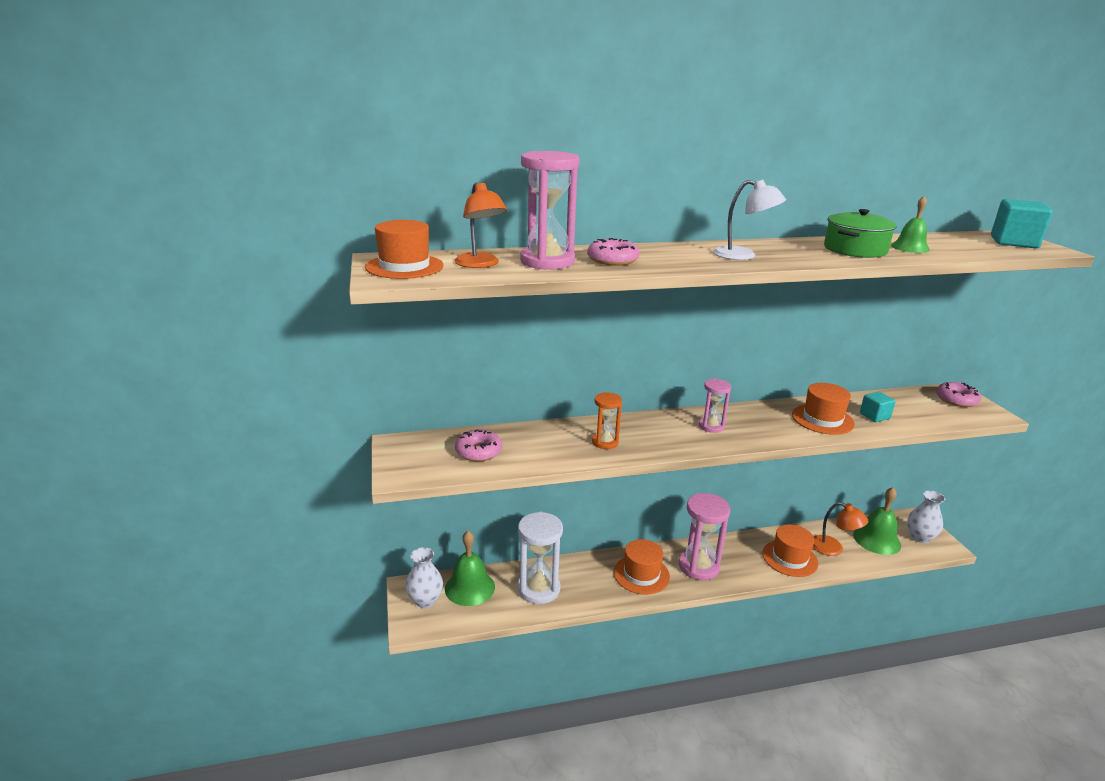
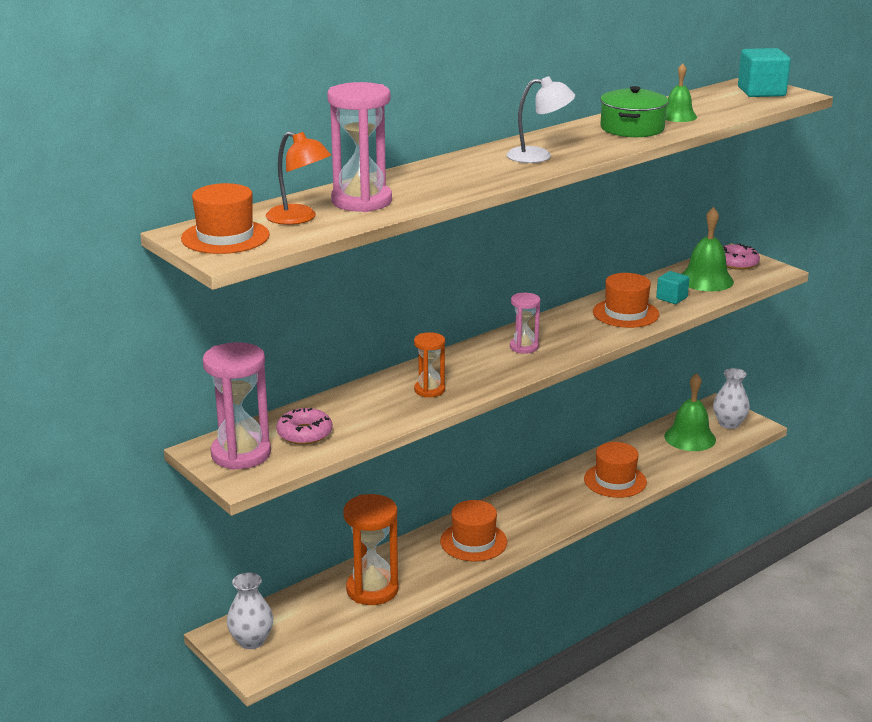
camera: 25 degrees left, 0 degrees up
(469, 587) = (293, 612): green bell -> green bell (706, 280)
(538, 589) = (372, 590): white hourglass -> orange hourglass
(612, 260) = (422, 186): pink donut -> none
(698, 566) = (528, 516): pink hourglass -> pink hourglass (241, 454)
(833, 549) = (652, 459): orange lamp -> none

